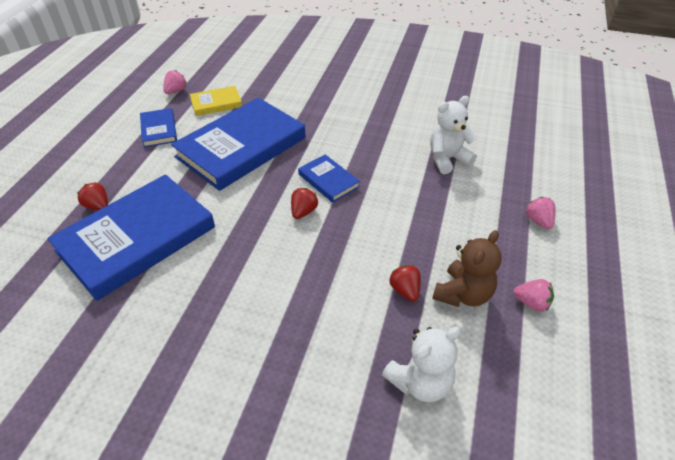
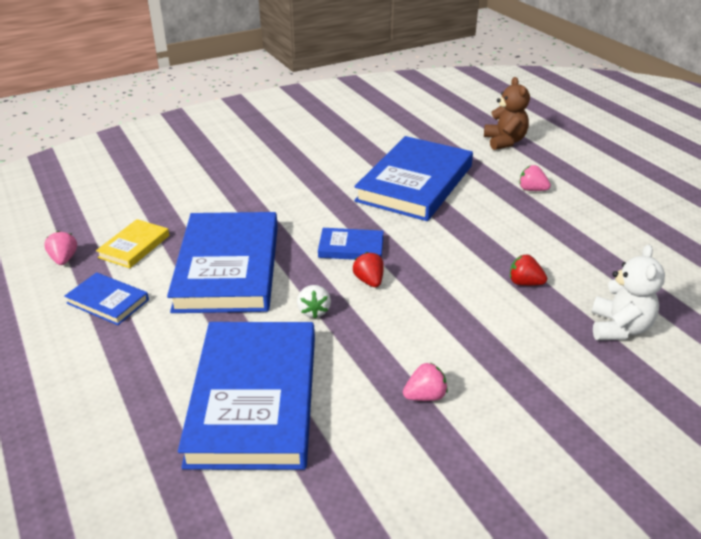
camera: 45 degrees left, 10 degrees down
(98, 206) = (160, 403): red strawberry -> none
(242, 208) = (314, 311): none -> white strawberry
(447, 159) = (415, 183): white teddy bear -> blue book
(463, 294) = (560, 261): brown teddy bear -> brown teddy bear (504, 142)
(531, 303) = (601, 239): pink strawberry -> pink strawberry (425, 396)

